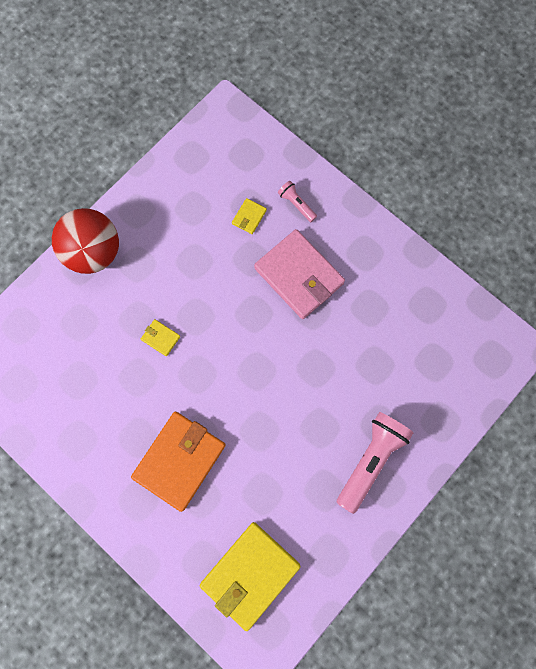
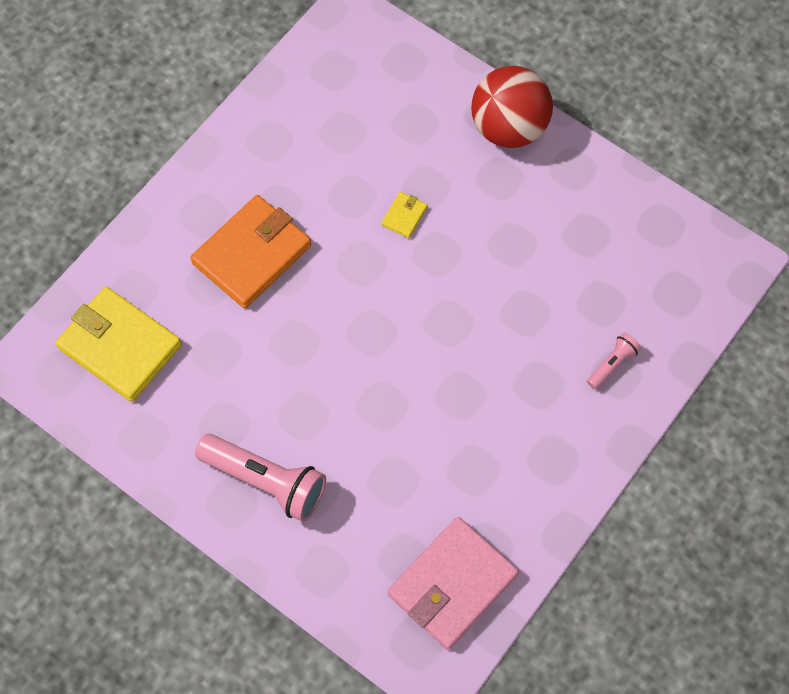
camera: 85 degrees right, 10 degrees down
(180, 460) = (252, 254): orange wallet -> orange wallet turned 75 degrees counterclockwise
(249, 217) = (584, 305): yellow wallet -> none
(299, 276) = (508, 375): pink wallet -> pink wallet (452, 584)

